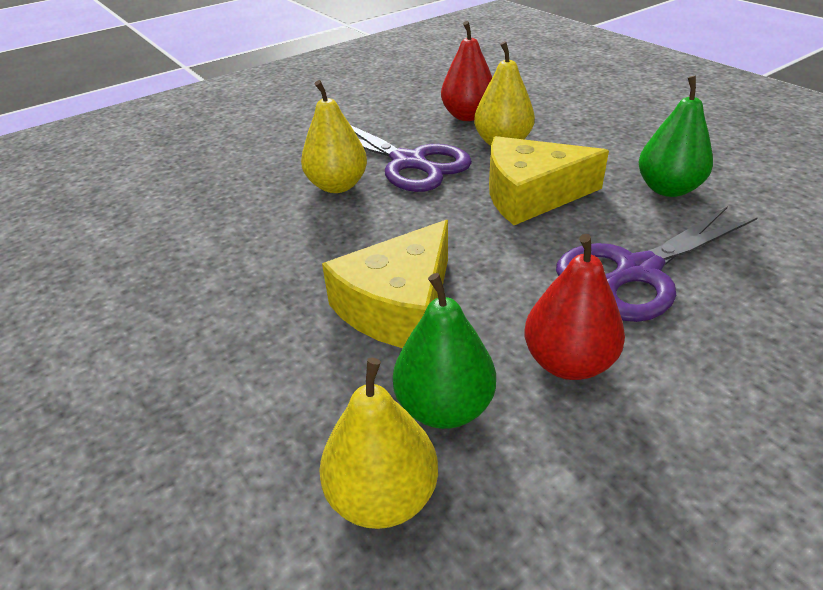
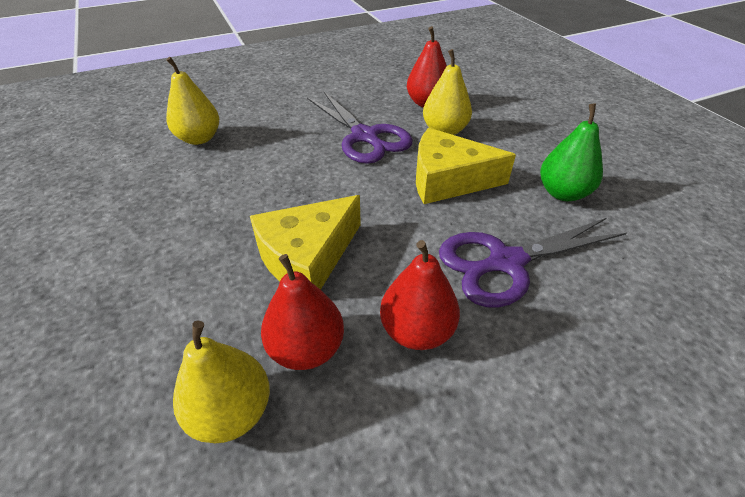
camera: 10 degrees right, 5 degrees up
(337, 185) = (303, 147): yellow pear -> yellow pear (199, 138)
(444, 407) = (306, 348): green pear -> red pear

